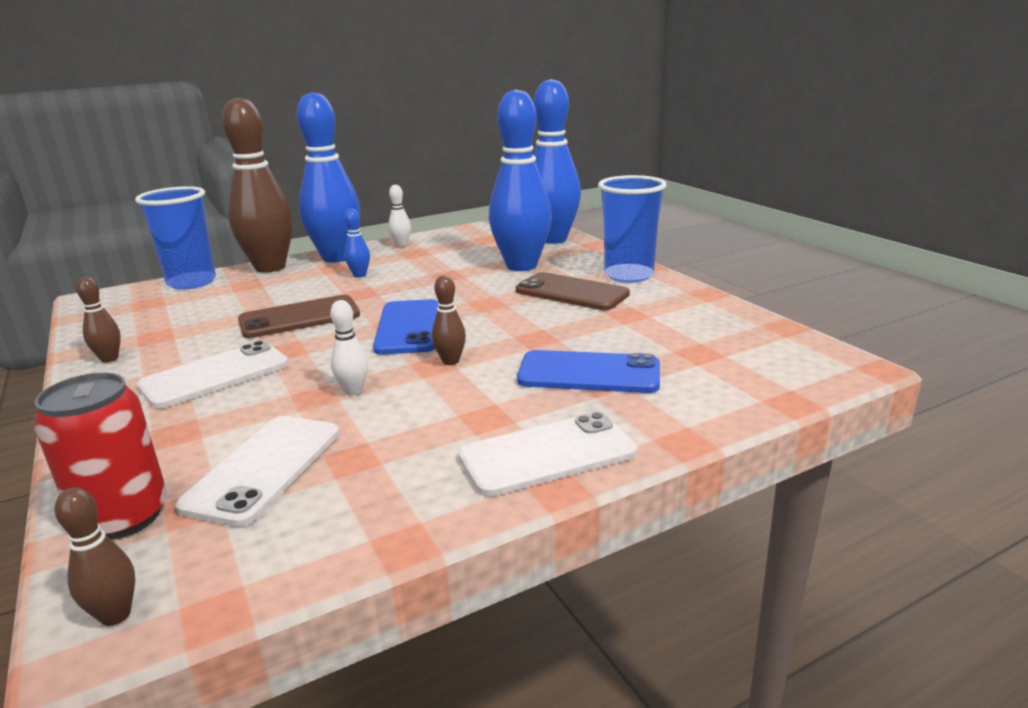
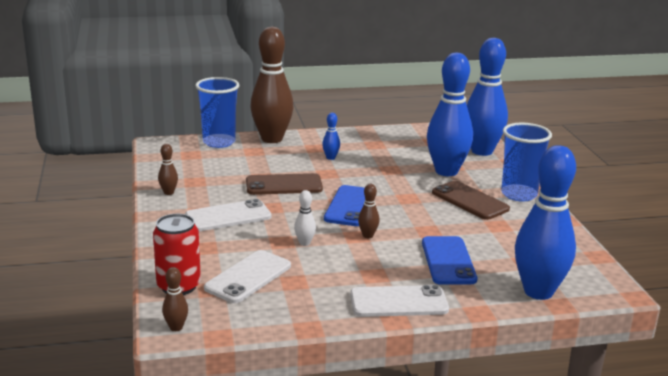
camera: 15 degrees right, 0 degrees up
(337, 258) = (319, 139): blue bowling pin -> blue bowling pin (538, 292)
(401, 245) = (368, 135): white bowling pin -> none
(589, 373) = (448, 261): blue phone -> blue phone turned 60 degrees clockwise

